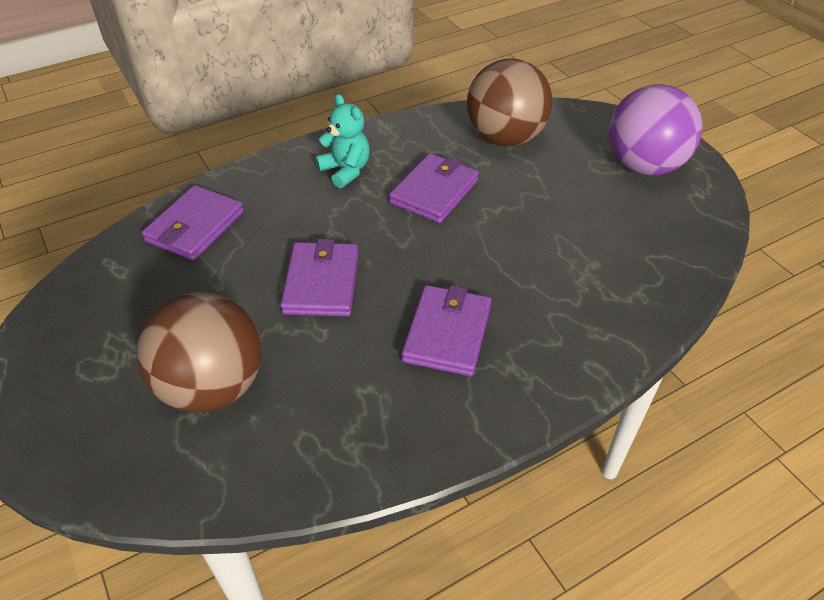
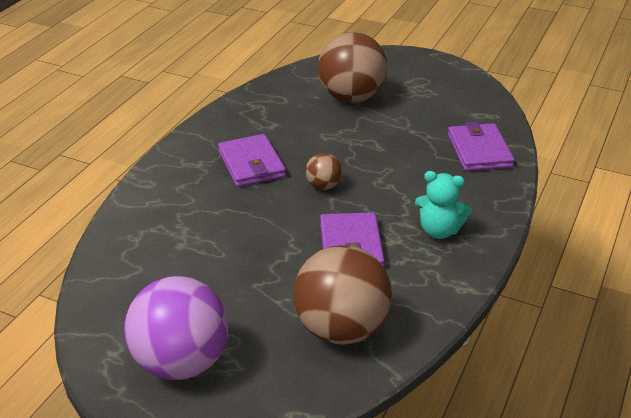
camera: 145 degrees right, 10 degrees down
(321, 283) = (356, 157): purple wallet -> none
(396, 263) = (323, 186): none -> brown ball

